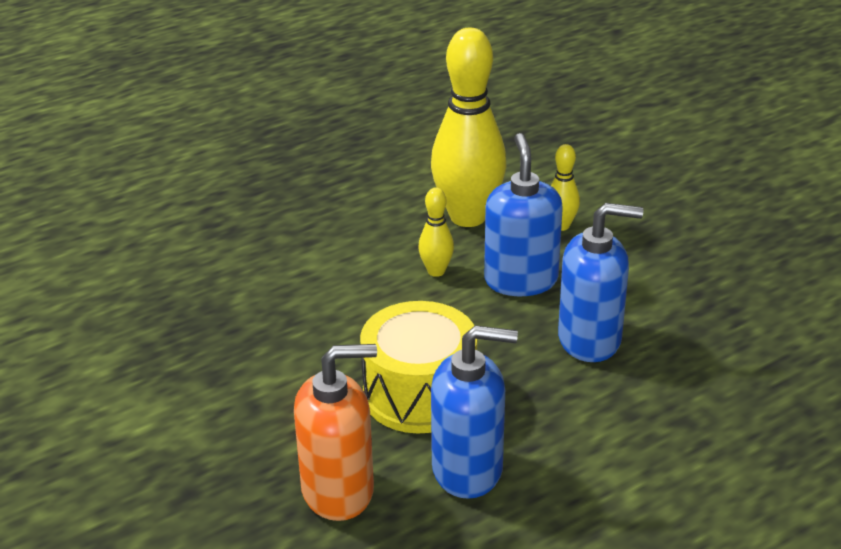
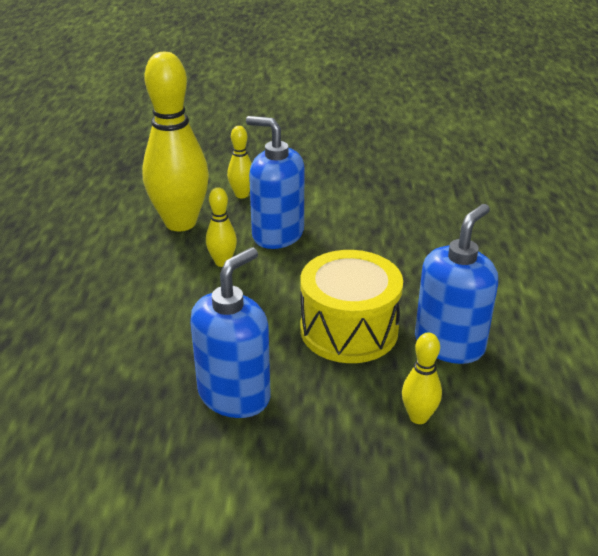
camera: 55 degrees left, 0 degrees up
(338, 491) = (418, 417): orange soap dispenser -> yellow bowling pin
(590, 339) = (369, 237): blue soap dispenser -> blue soap dispenser (234, 395)

